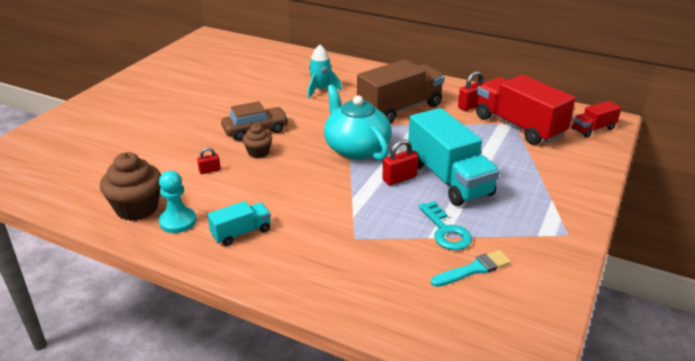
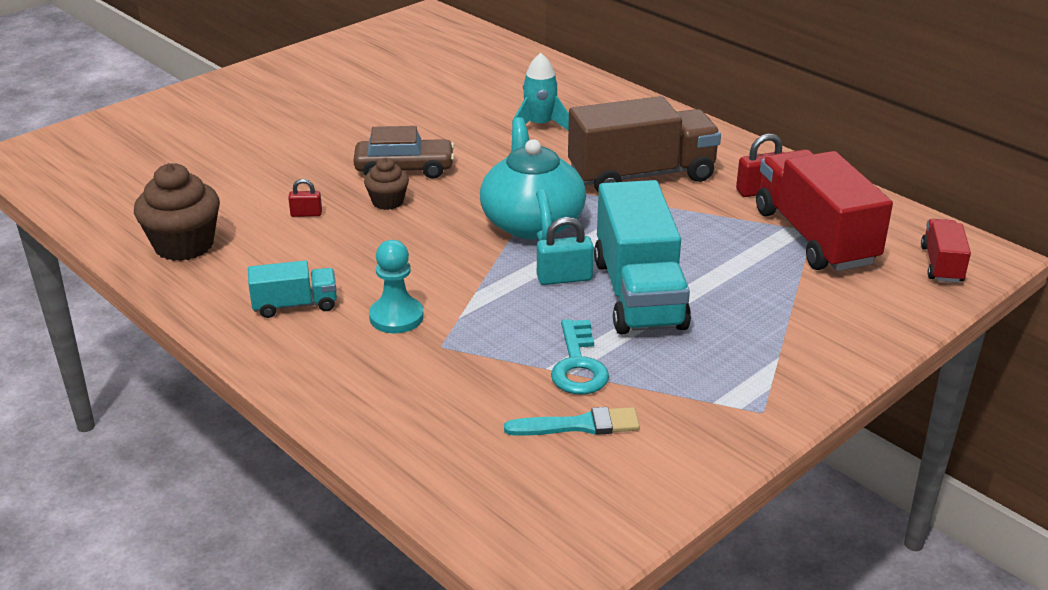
camera: 20 degrees right, 0 degrees up
(178, 221) = (224, 273): turquoise pawn -> turquoise pawn (396, 317)
(399, 178) = (564, 278): red padlock -> turquoise padlock
(593, 129) = (941, 265): red truck -> red truck turned 105 degrees clockwise

